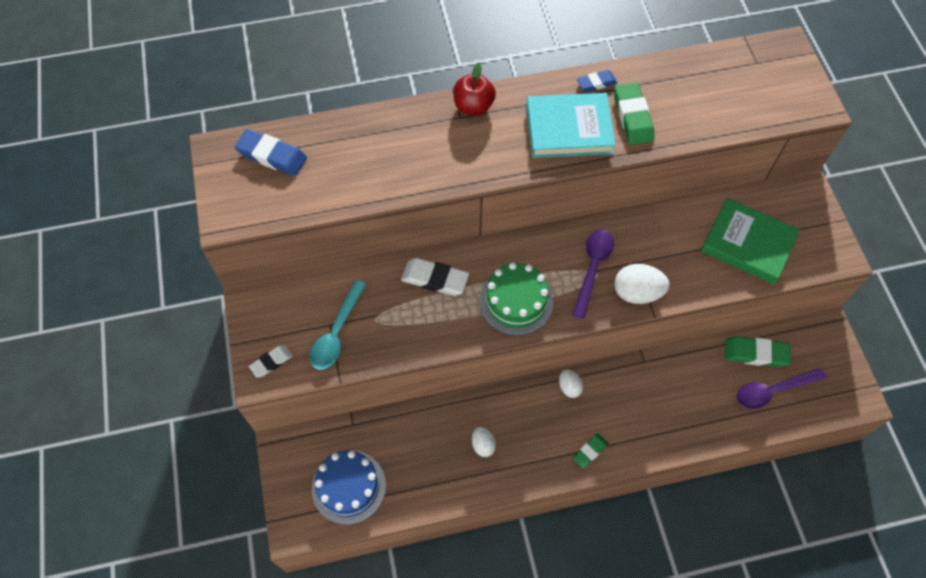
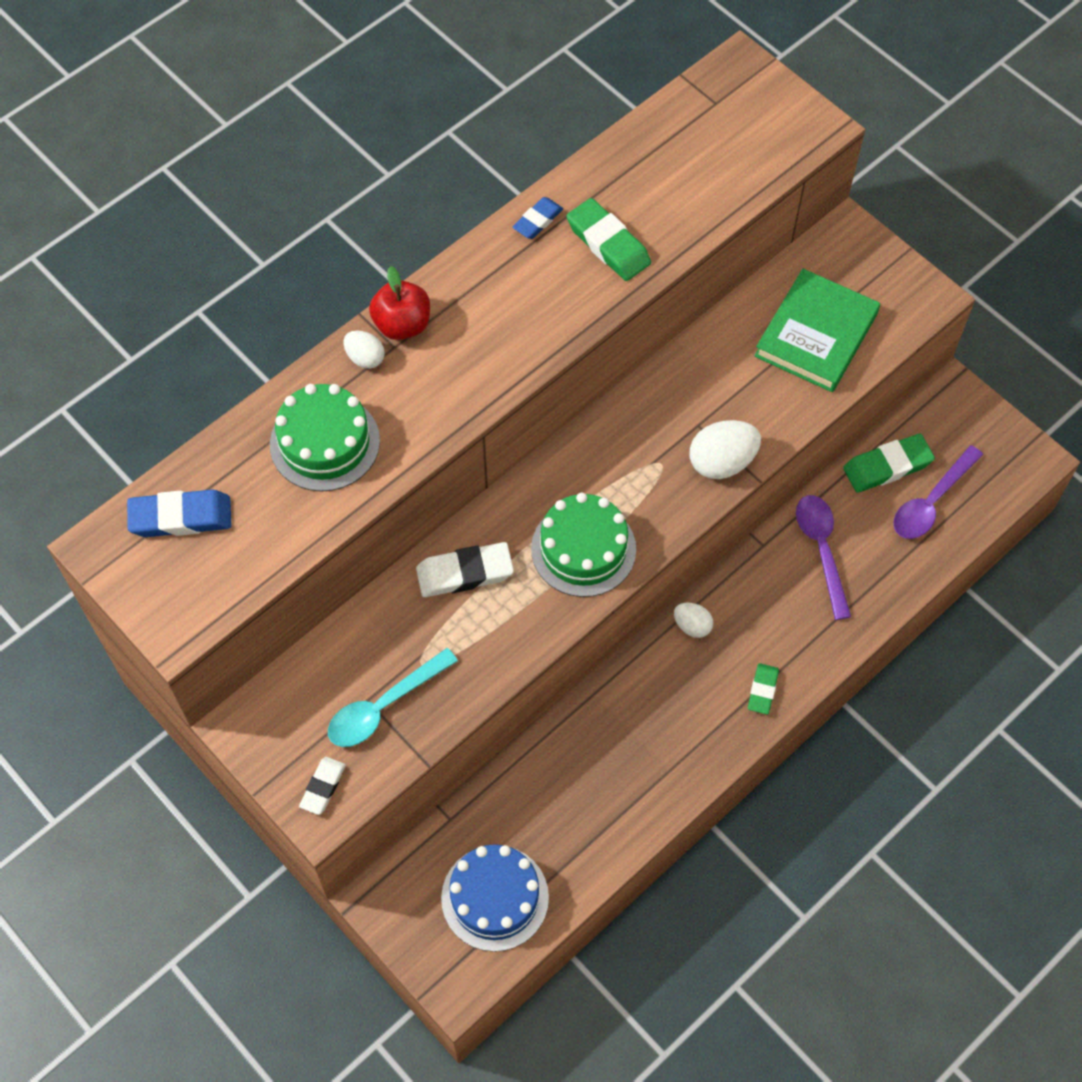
camera: 30 degrees left, 0 degrees up
(336, 333) = (383, 707): turquoise spoon -> turquoise spoon turned 60 degrees clockwise
(382, 153) = (325, 442): none -> green cake
(483, 445) = (630, 754): white egg -> white egg (365, 358)
(569, 129) = (540, 297): turquoise book -> none
(593, 268) = (651, 458): purple spoon -> purple spoon (821, 549)
(748, 244) = (816, 335): green book -> green book turned 60 degrees counterclockwise

